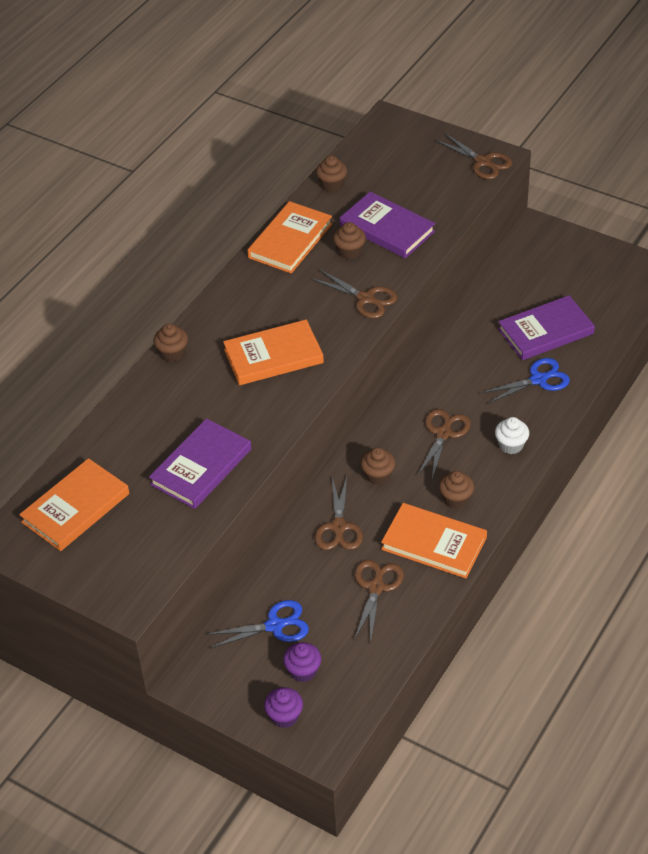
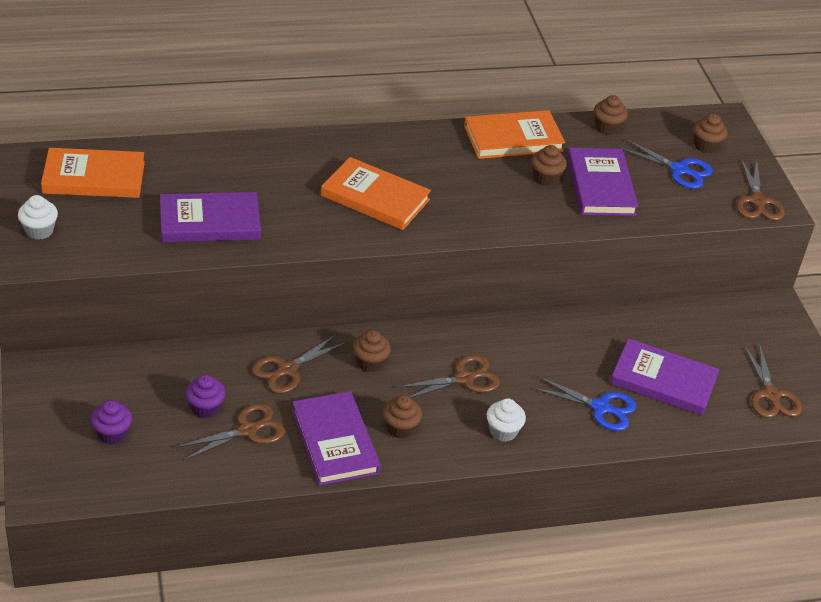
camera: 40 degrees right, 5 degrees down
(104, 577) = (39, 230): none -> white cupcake
(172, 353) = (311, 141): brown cupcake -> brown cupcake (706, 146)
(275, 625) = (143, 389): blue scissors -> blue scissors (680, 170)
(284, 716) = (54, 449): purple cupcake -> purple cupcake (205, 408)
(366, 299) = (505, 216): brown scissors -> brown scissors (771, 395)
(434, 543) = (335, 441): orange book -> purple book

